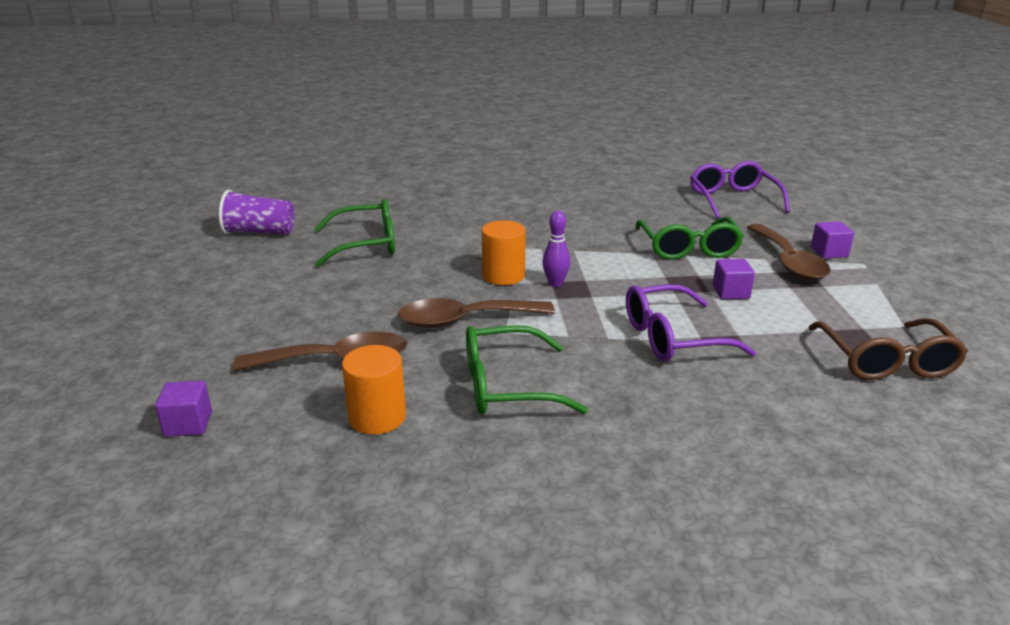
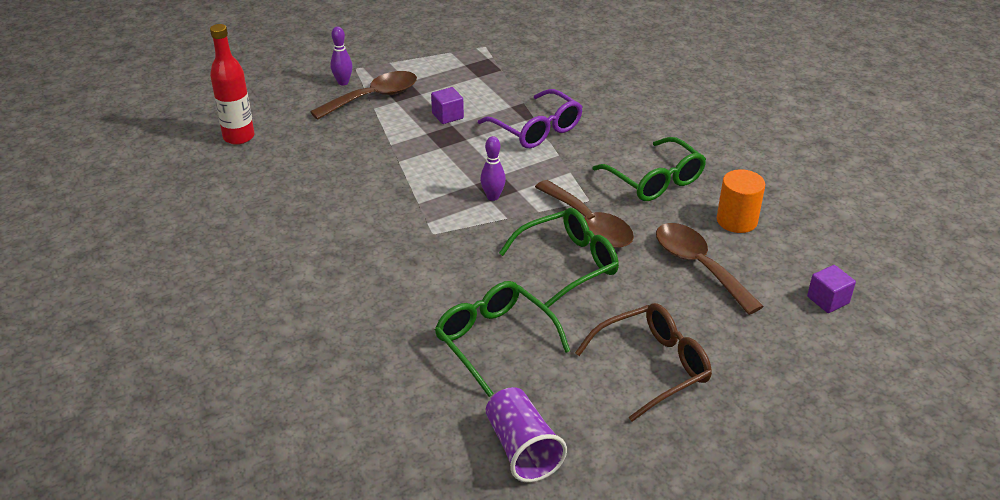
camera: 115 degrees left, 10 degrees up
(503, 275) = (498, 228): orange cylinder -> none
(688, 248) = (376, 144): green glasses -> green glasses (568, 263)
(732, 199) = (239, 137): purple glasses -> red bottle
(829, 252) = (343, 82): purple cube -> purple bowling pin
(886, 362) = (504, 56): brown glasses -> brown glasses (653, 366)

